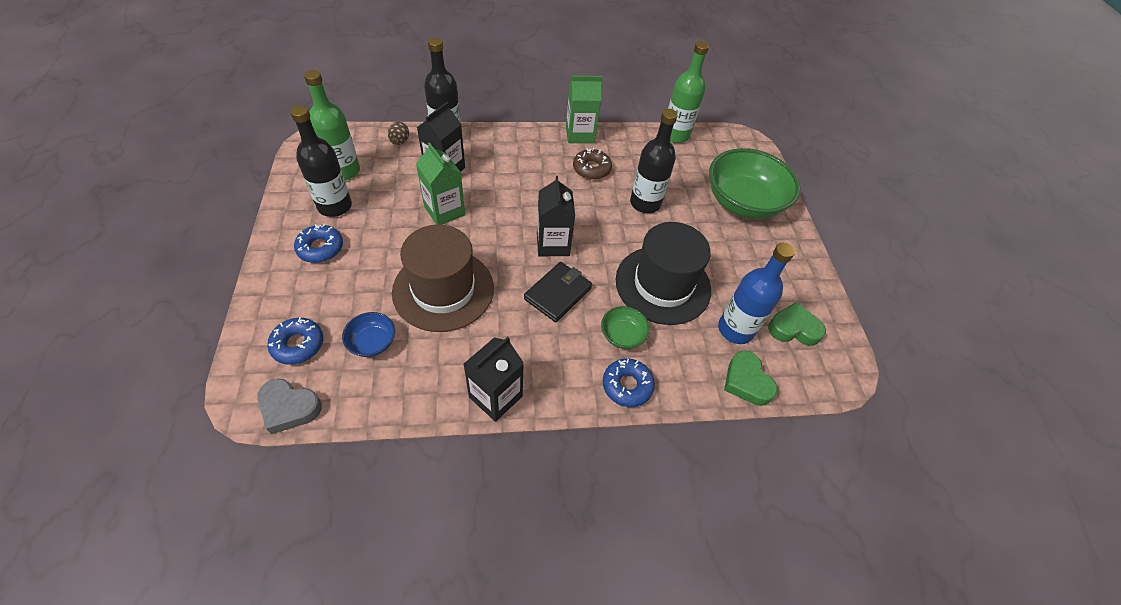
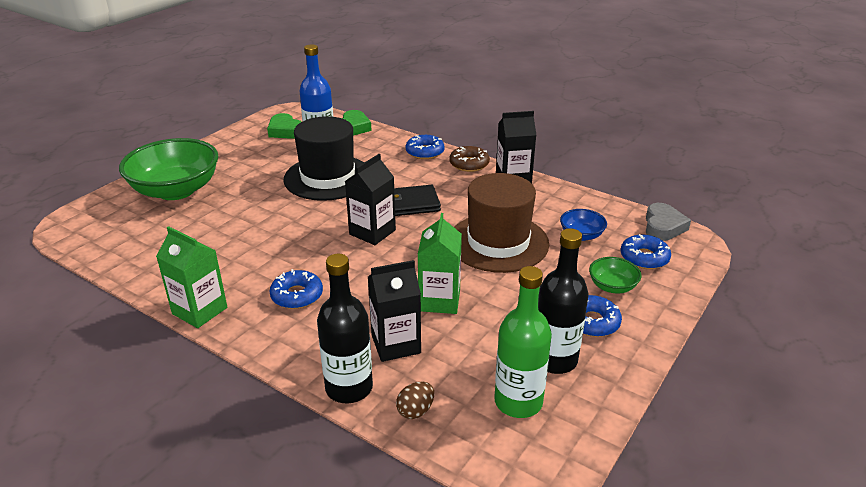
camera: 135 degrees left, 20 degrees down
(289, 408) = (663, 227): grey heart -> grey heart turned 45 degrees clockwise
(539, 169) = (297, 295): none -> blue donut
(591, 169) = (247, 271): brown donut -> brown donut (469, 164)
(622, 335) = (395, 169): green bowl -> green bowl (612, 286)
(645, 203) = (251, 224): black bottle -> none
(675, 135) = (112, 262): green bottle -> none

